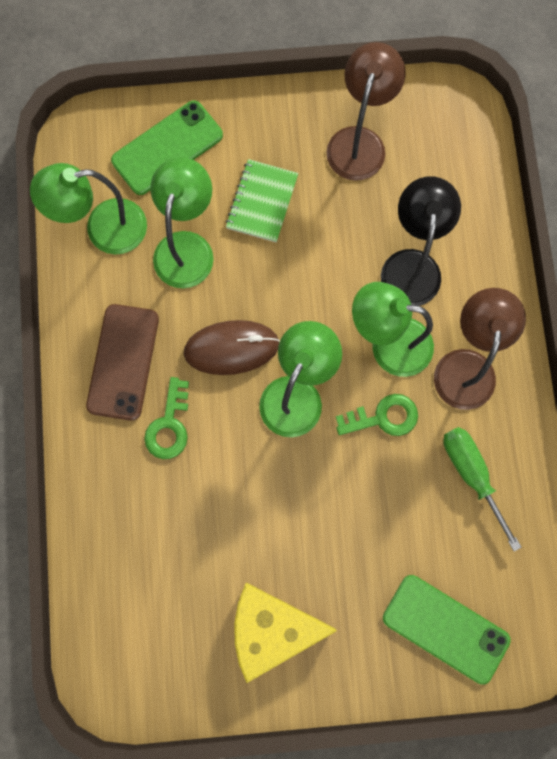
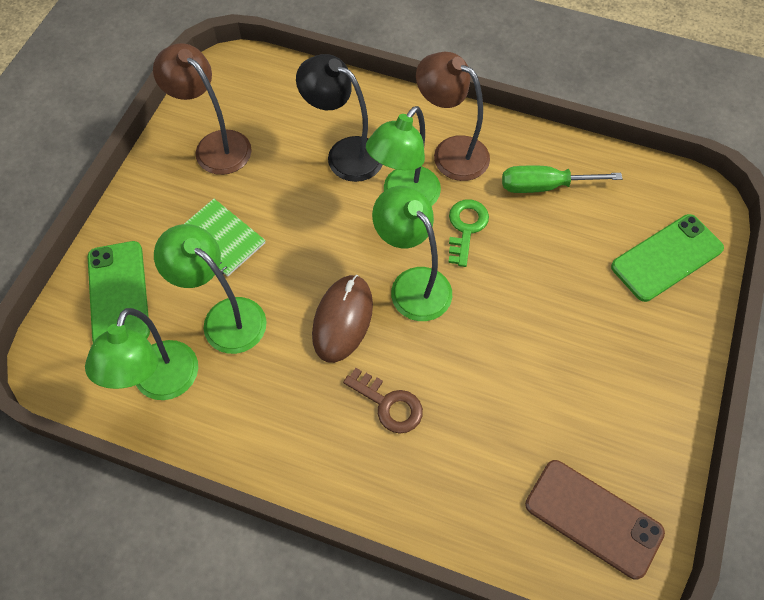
camera: 65 degrees left, 15 degrees down
(123, 362) = (304, 421): brown phone -> brown phone (593, 518)
(169, 425) = (389, 404): green key -> brown key
(271, 629) = (620, 394): yellow cheese -> none

